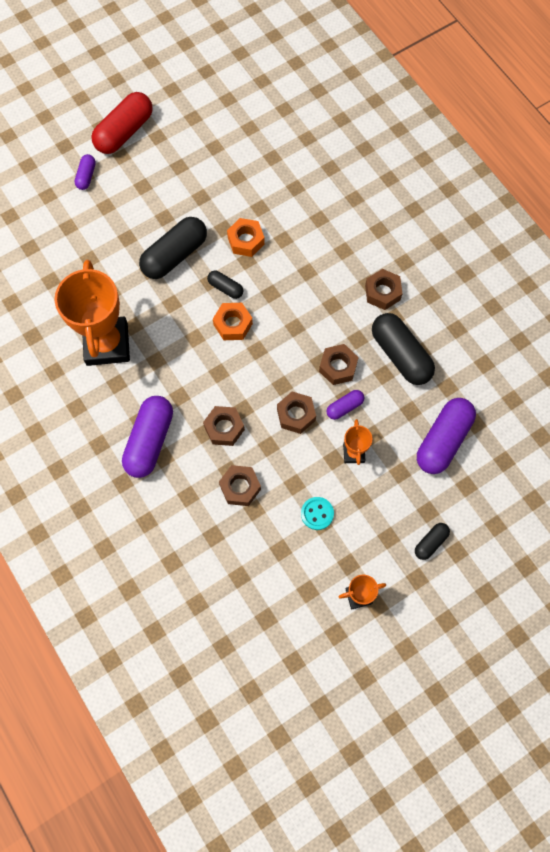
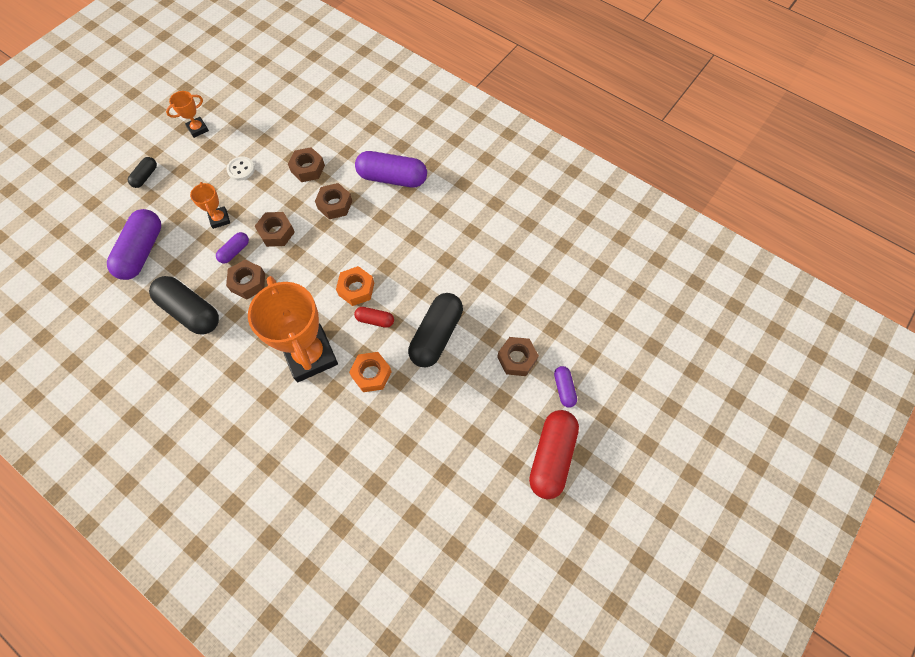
camera: 160 degrees right, 5 degrees down
(107, 344) = (461, 237): orange trophy -> orange trophy (310, 355)
(150, 441) = (392, 178): purple capsule -> purple capsule turned 75 degrees counterclockwise
(225, 288) = (375, 320): black capsule -> red capsule
(317, 513) = (241, 169): turquoise button -> white button
(382, 292) = (218, 366): brown nut -> brown nut (517, 359)

